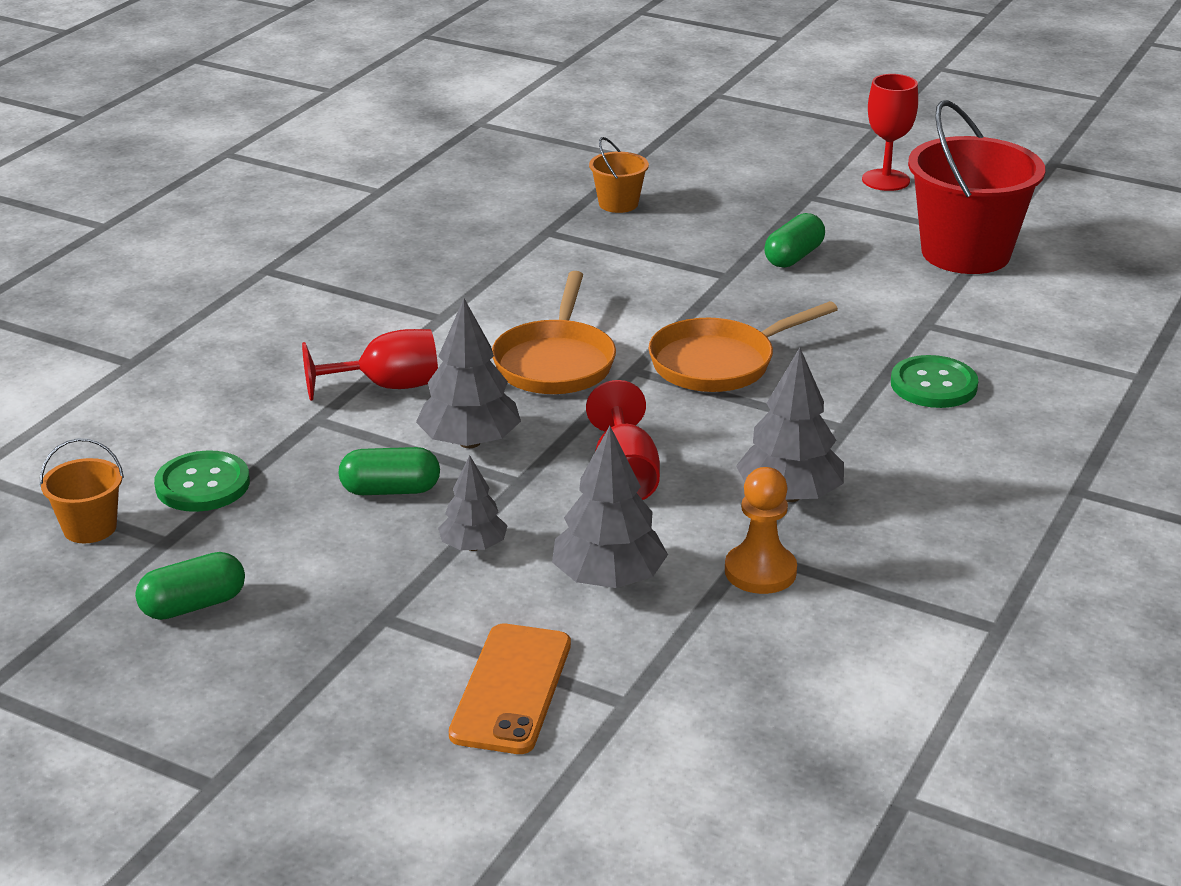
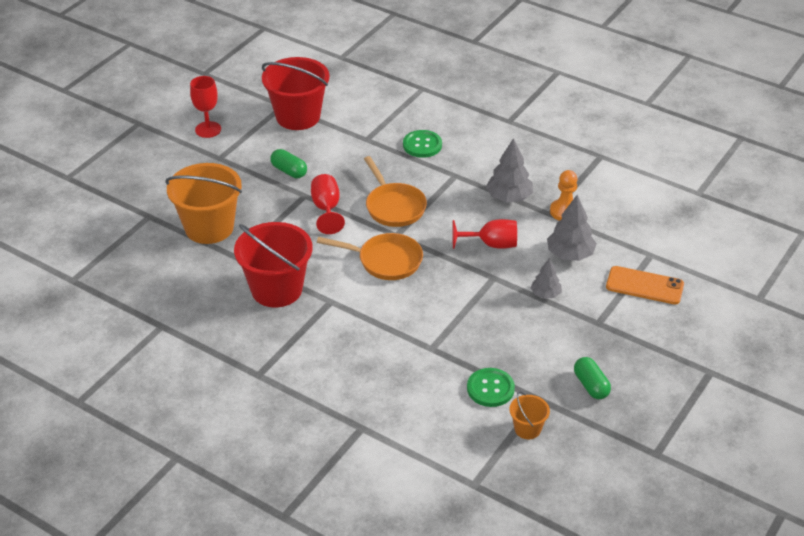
camera: 85 degrees left, 10 degrees up
(387, 386) = (402, 322): red goblet -> red goblet (326, 209)
(390, 490) = (499, 321): green capsule -> none
(468, 269) = (276, 289): none -> red bucket
(469, 442) = (458, 293): grey tree -> none
(618, 204) = (209, 227): orange bucket -> orange bucket, size x2.13

